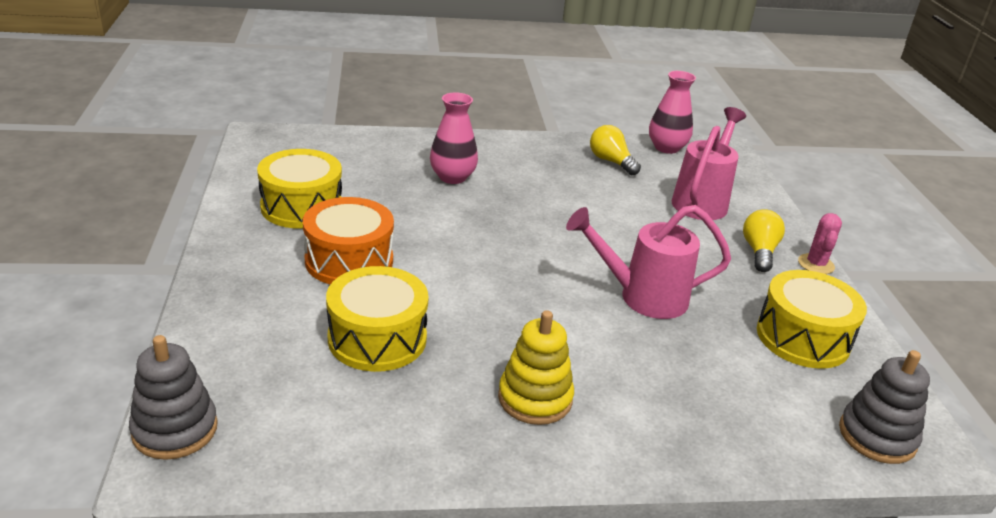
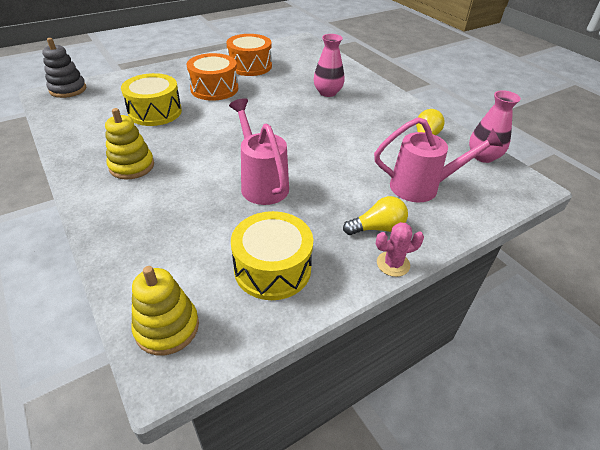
camera: 65 degrees right, 10 degrees up
(301, 207) = (250, 66): yellow drum -> orange drum
(877, 436) = (167, 327): grey stacking toy -> yellow stacking toy

